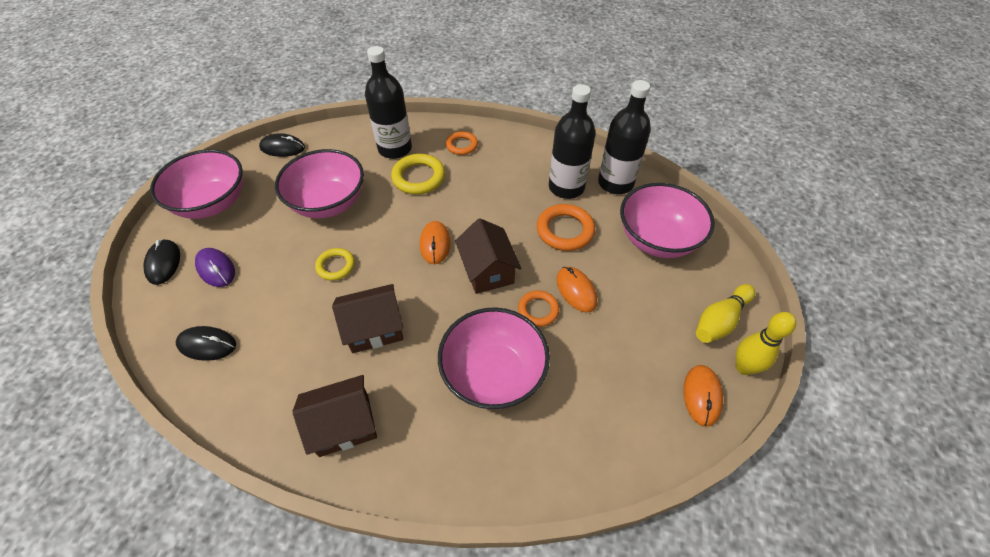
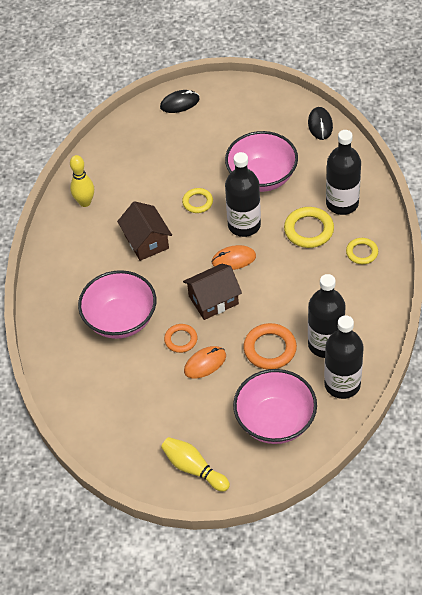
camera: 85 degrees right, 0 degrees up
(207, 344) = (118, 155): black mouse -> none
(212, 203) = (243, 106): pink bowl -> none
(216, 269) = (180, 134): purple mouse -> none
(344, 424) = (72, 245): brown house -> none
(390, 228) = (244, 225): none -> black bottle
(462, 145) = (362, 252): orange ring -> yellow ring
(702, 396) = (122, 453): orange mouse -> none
(743, 367) = (152, 483): yellow bowling pin -> yellow bowling pin (85, 202)

